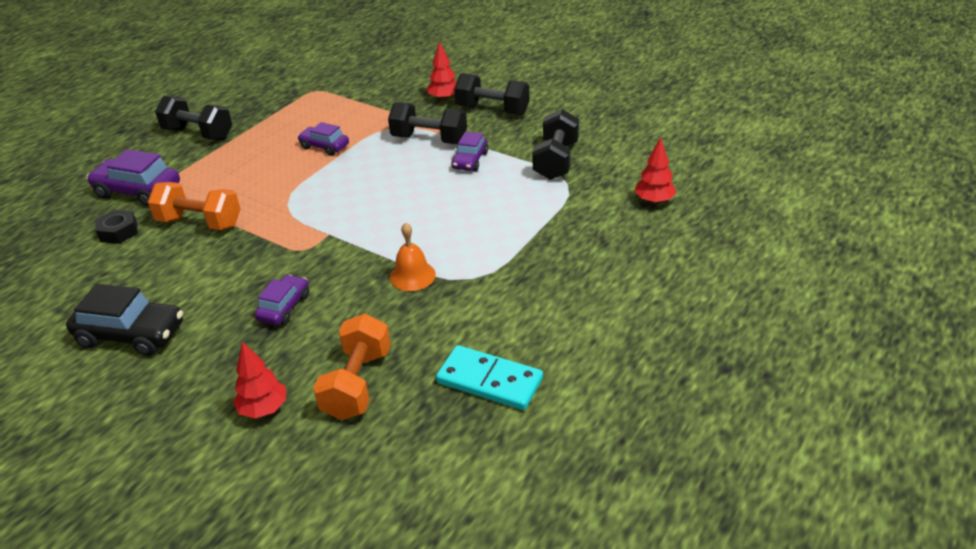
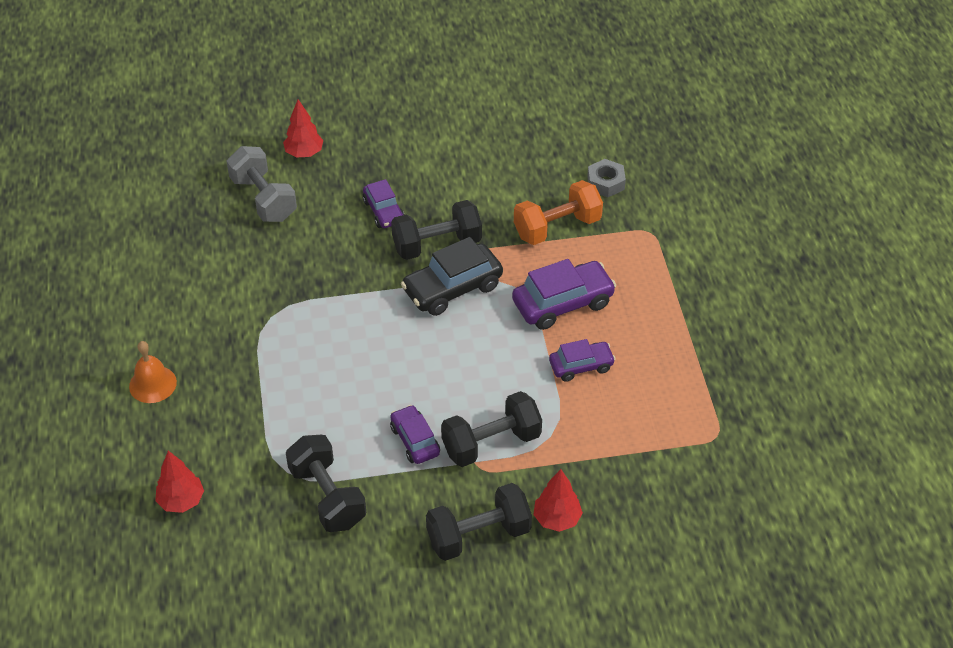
camera: 135 degrees right, 10 degrees up
(118, 232) = (606, 183): black nut -> grey nut
(131, 334) = (459, 136): black car -> black car (452, 288)
(138, 191) = (660, 219): purple car -> purple car (563, 303)
(198, 134) = (726, 302): black dumbbell -> black dumbbell (437, 245)
(357, 384) = (263, 199): orange dumbbell -> grey dumbbell
(412, 276) = (320, 290): orange bell -> orange bell (152, 384)
(489, 381) = (176, 251): turquoise domino -> none

